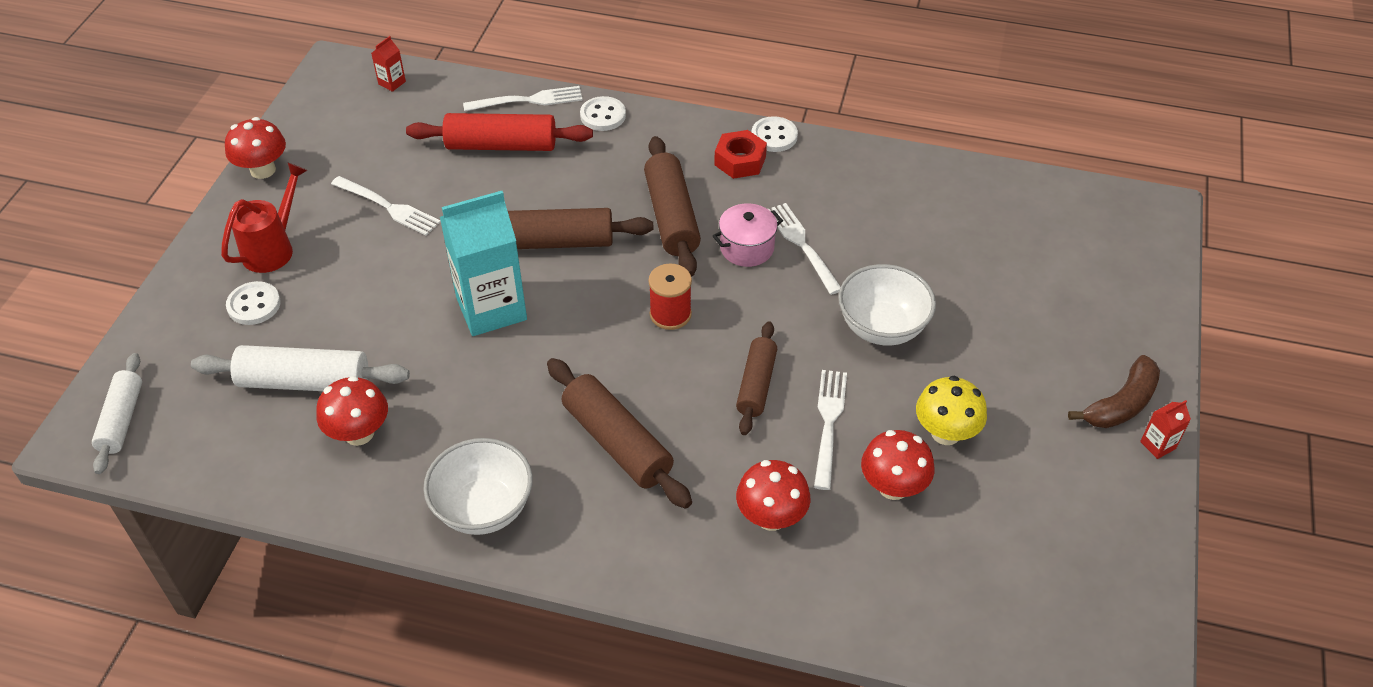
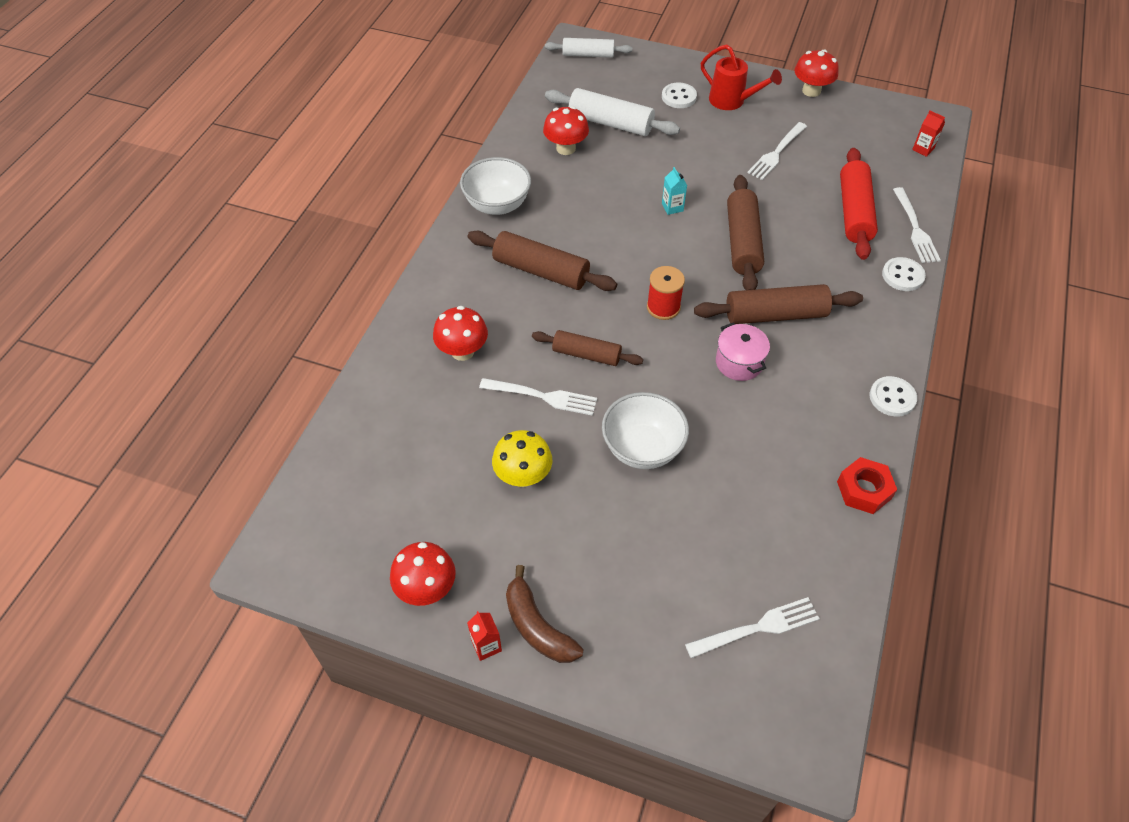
camera: 95 degrees right, 5 degrees up
(305, 382) = (611, 123): white rolling pin -> white rolling pin turned 75 degrees counterclockwise
(491, 308) = (672, 207): turquoise carton -> turquoise carton, size x0.40
(617, 443) = (541, 271): brown rolling pin -> brown rolling pin turned 60 degrees clockwise
(740, 161) = (853, 368): red nut -> red nut (864, 490)
(802, 245) = (743, 402): white fork -> white fork (757, 628)
(893, 487) = (476, 430): red mushroom -> red mushroom (426, 588)

